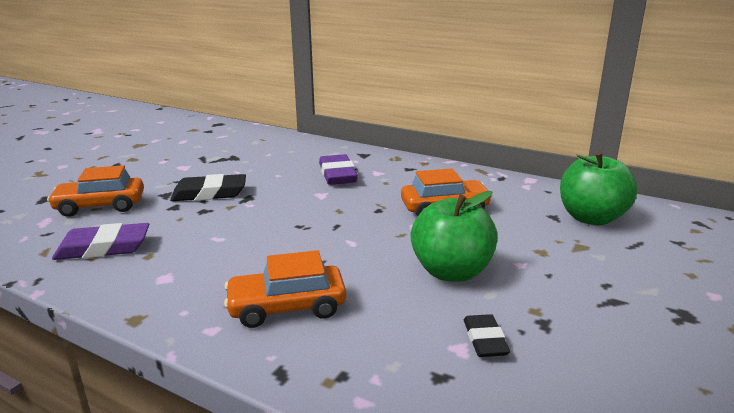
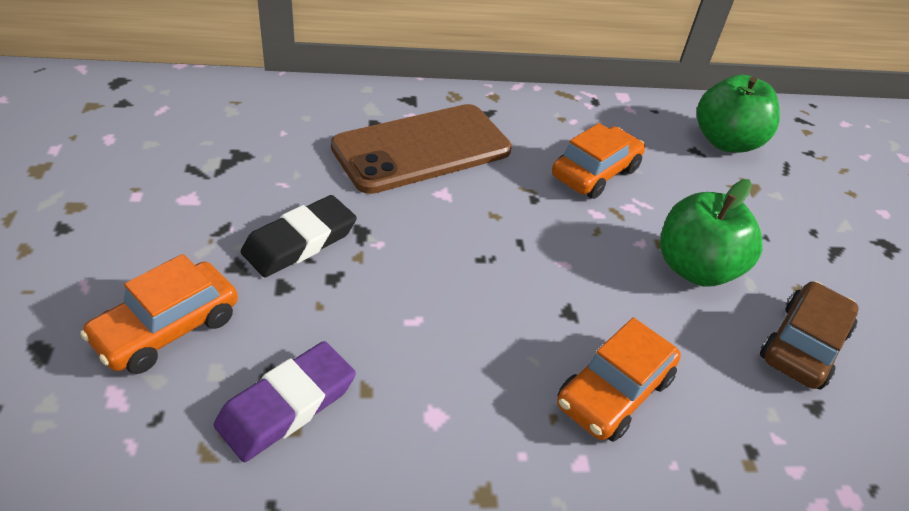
camera: 40 degrees left, 20 degrees up
(338, 175) = (422, 149): purple eraser -> brown phone
(485, 340) = (802, 345): black eraser -> brown car

